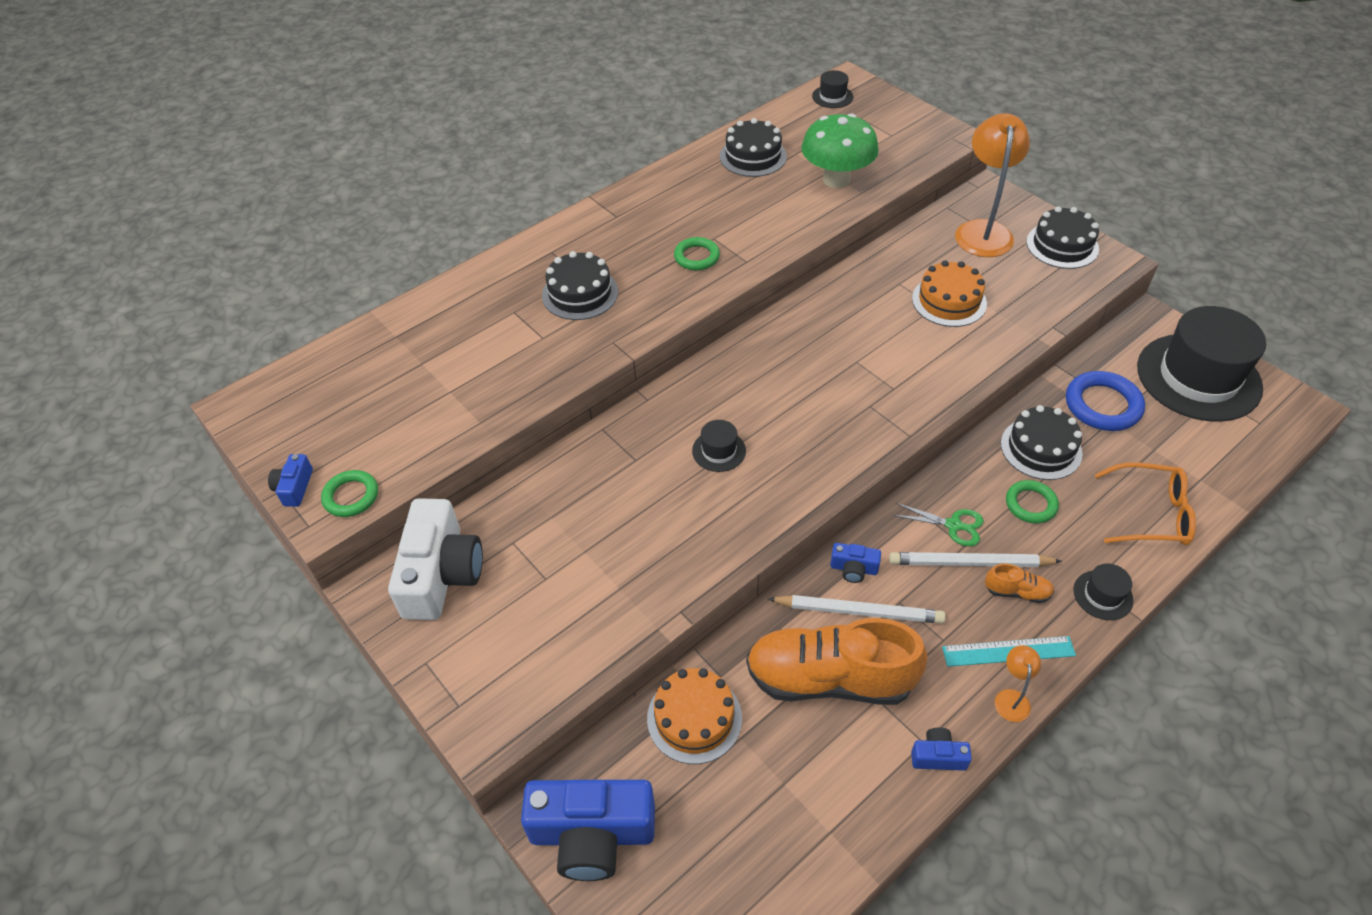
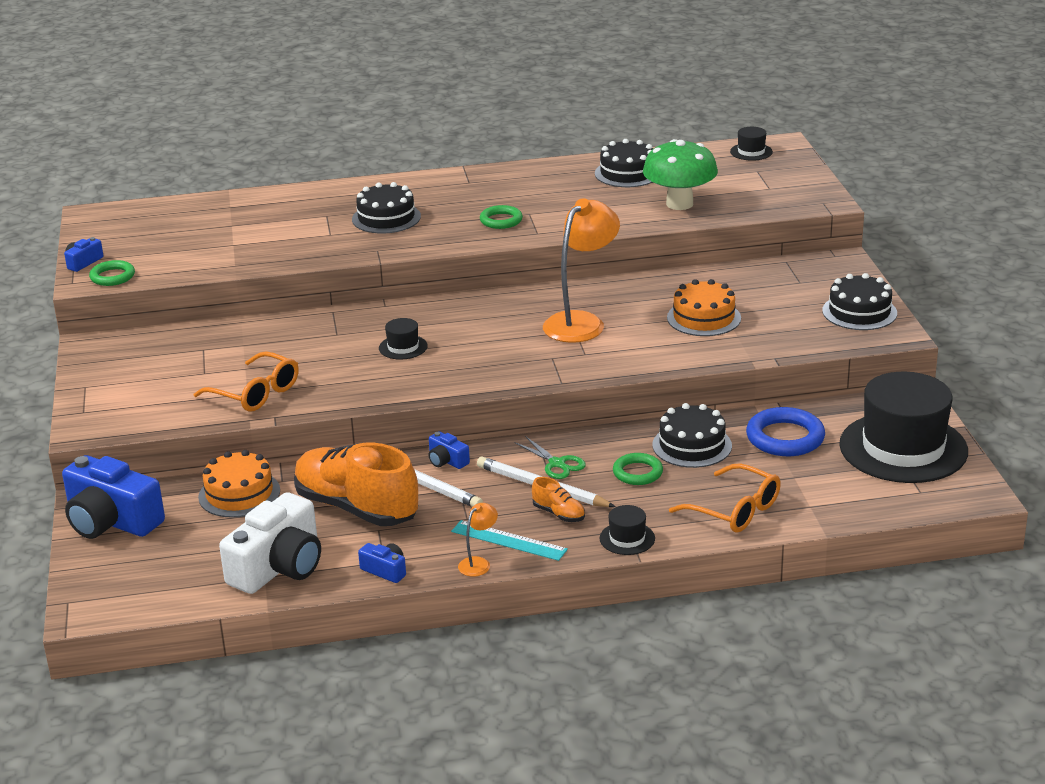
camera: 30 degrees right, 20 degrees down
(441, 574) = (140, 350): white camera -> white camera (279, 567)
(629, 585) = (255, 393): none -> orange glasses
(983, 230) = (798, 284): orange lamp -> orange lamp (581, 322)

